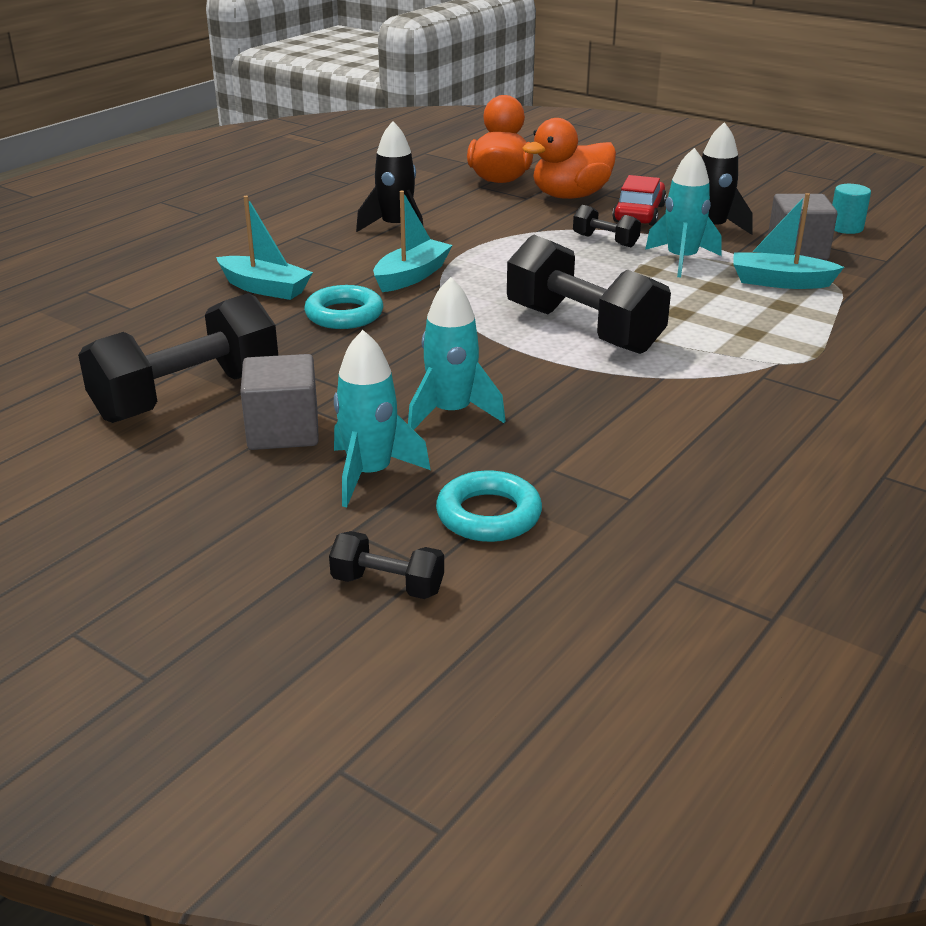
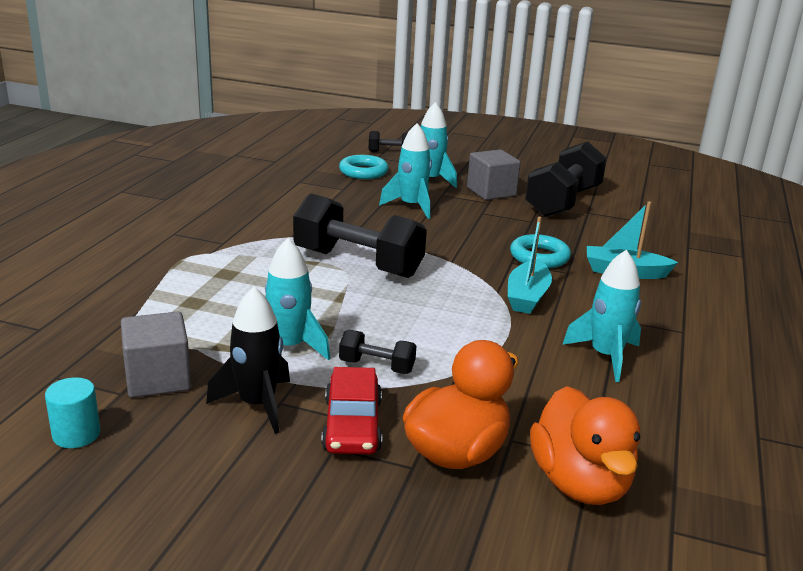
camera: 160 degrees right, 5 degrees down
(396, 228) = (605, 356): black rocket -> turquoise rocket
(780, 282) = (190, 329): turquoise boat -> none

